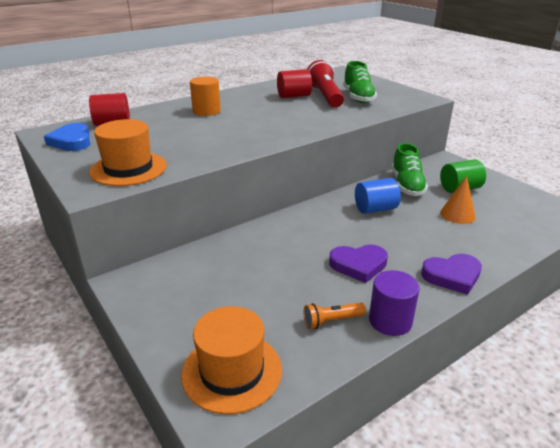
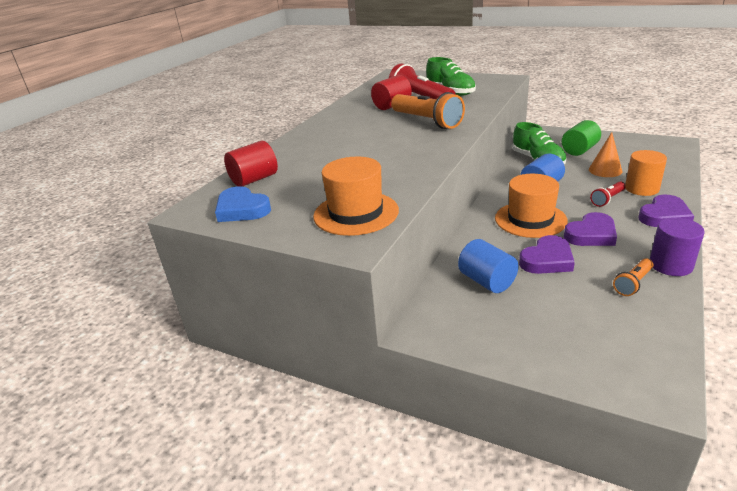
camera: 25 degrees left, 0 degrees up
(206, 111) = (333, 141): orange cylinder -> orange cylinder (641, 189)
(220, 267) = (487, 281): none -> blue cylinder
(232, 371) = (619, 355): orange hat -> orange hat (530, 219)
(290, 270) = (547, 260): none -> purple heart
(297, 116) = (427, 121): none -> orange flashlight
(419, 241) = (607, 199): none -> red flashlight

